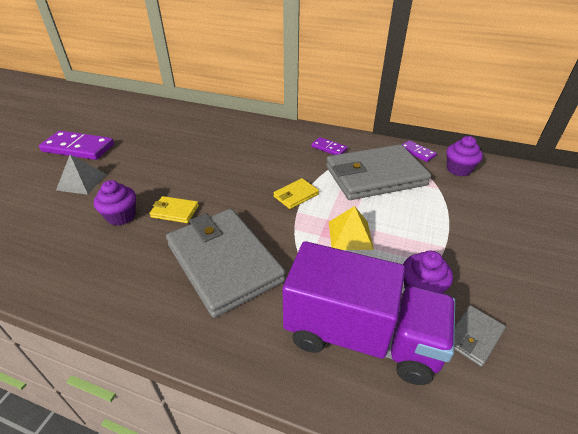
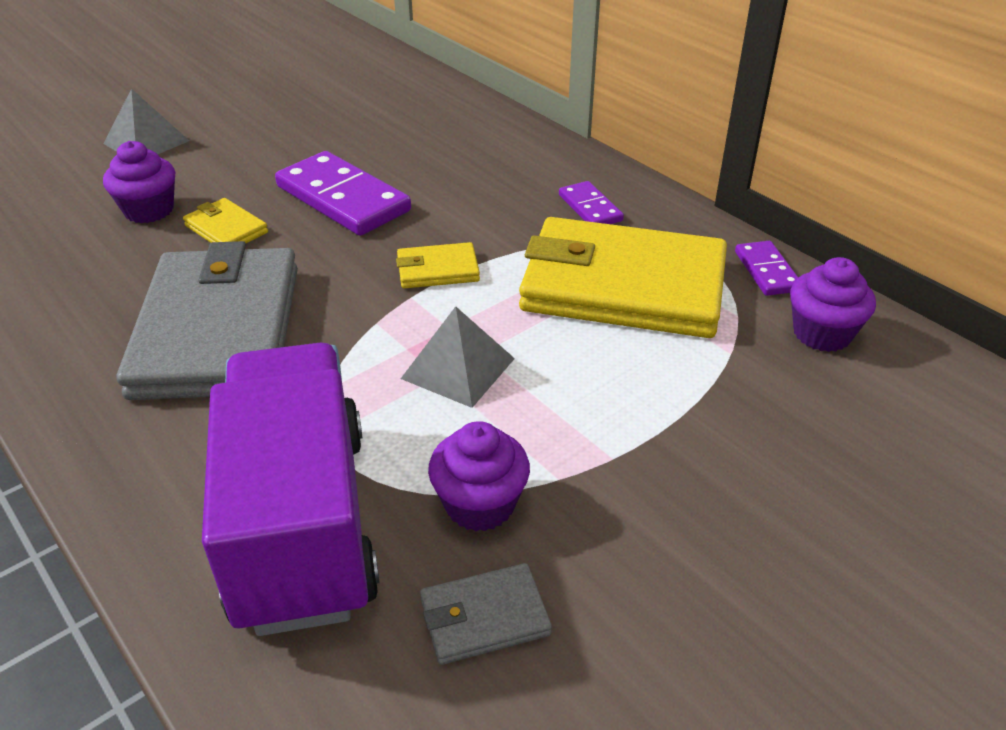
camera: 30 degrees right, 0 degrees up
(78, 148) = (189, 89): purple domino -> purple domino (343, 199)
(350, 235) = (458, 368): yellow pyramid -> grey pyramid
(361, 336) = (301, 523): purple truck -> purple truck turned 150 degrees counterclockwise
(375, 176) = (623, 286): grey wallet -> yellow wallet

